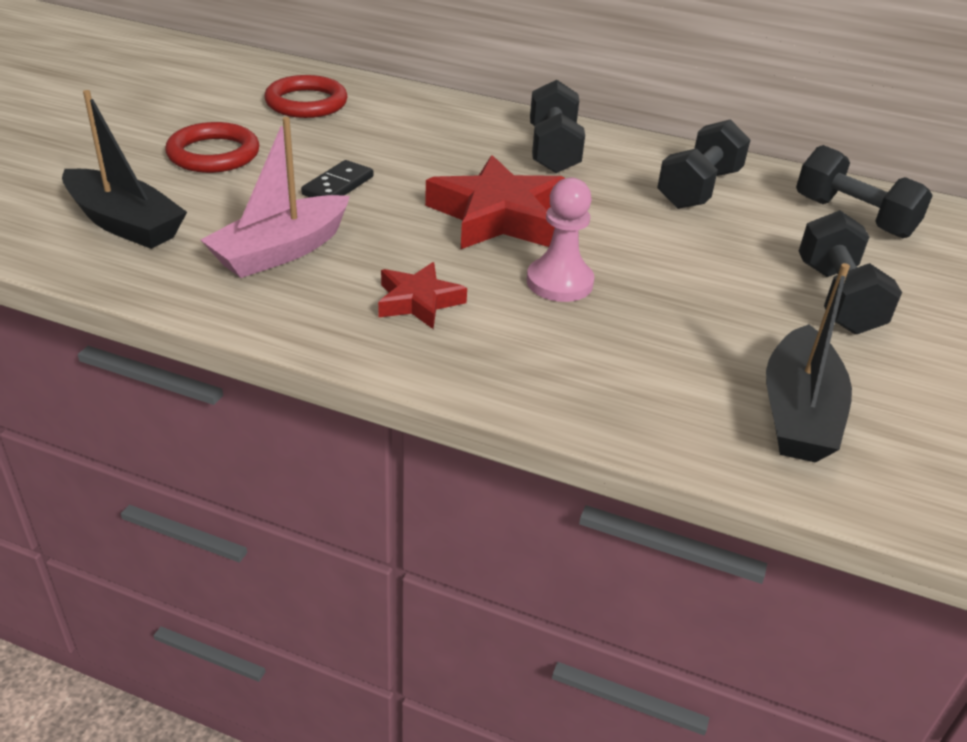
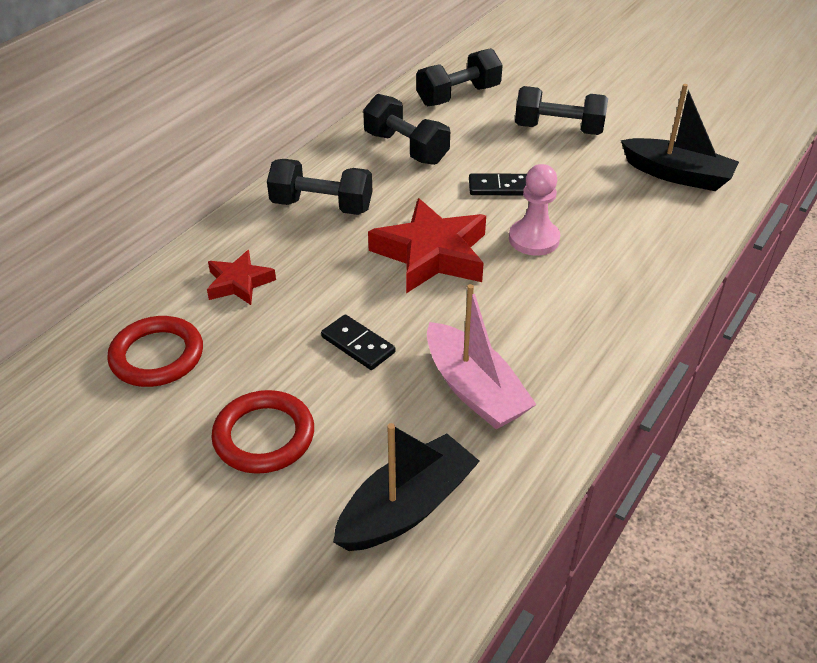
camera: 75 degrees left, 5 degrees up
(418, 301) = (557, 314): red star -> red star (239, 283)
(657, 254) = (498, 187): none -> black domino

